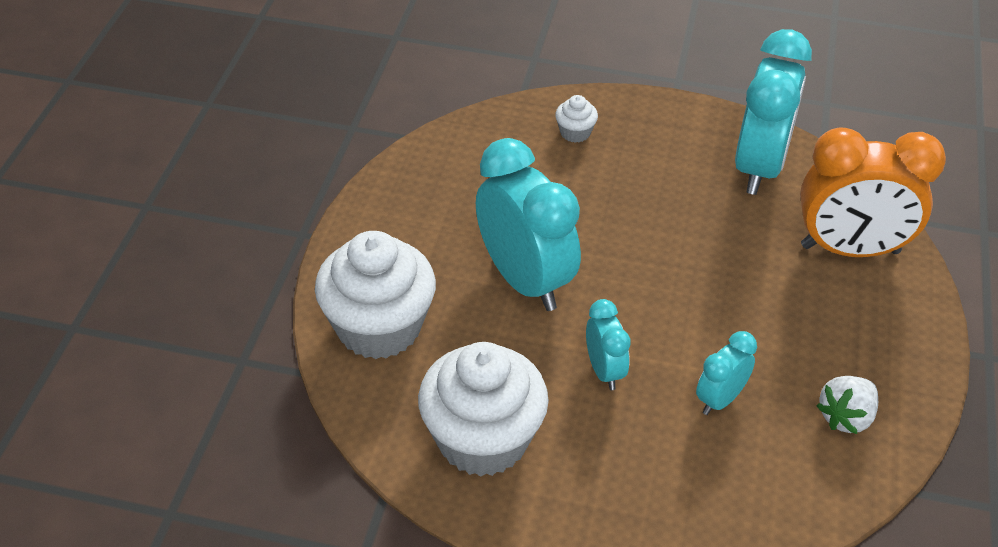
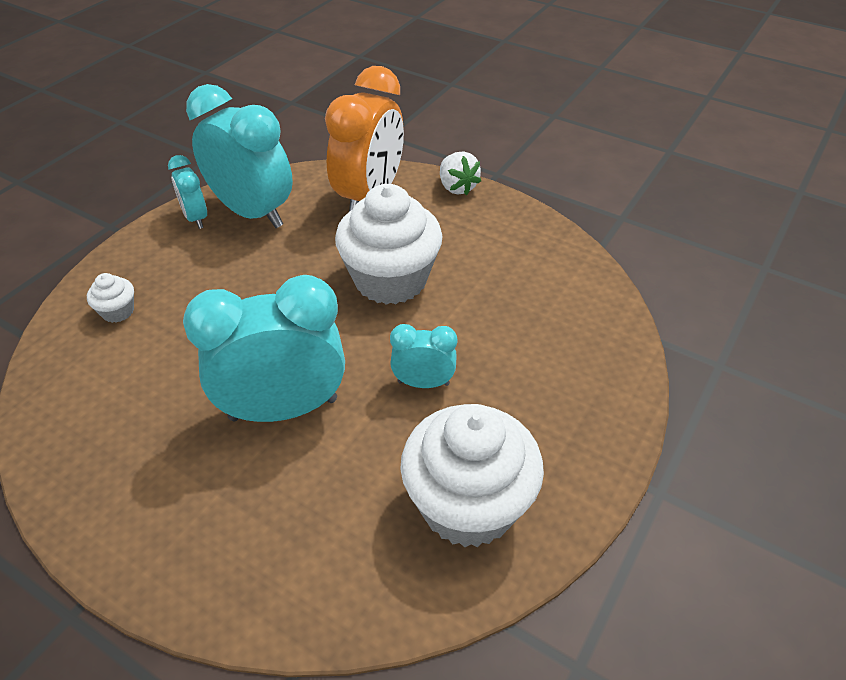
camera: 70 degrees left, 0 degrees up
(379, 327) = (275, 563): white cupcake -> white cupcake (390, 280)
(720, 399) = (485, 318): turquoise clock -> turquoise clock (196, 218)
(846, 417) = (528, 255): white strawberry -> white strawberry (457, 187)

